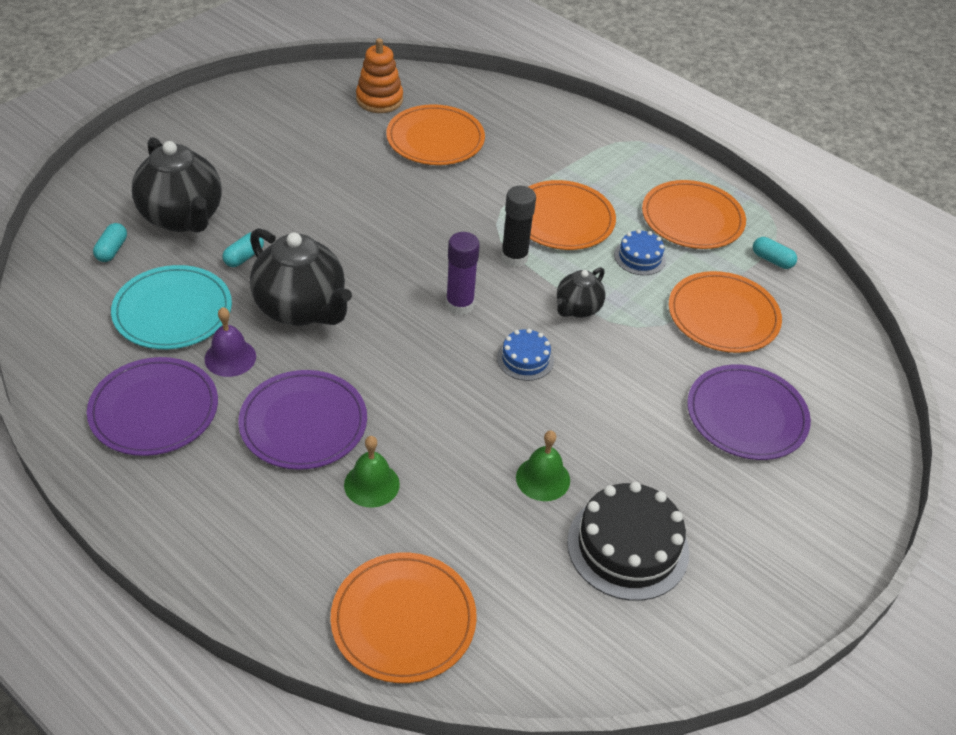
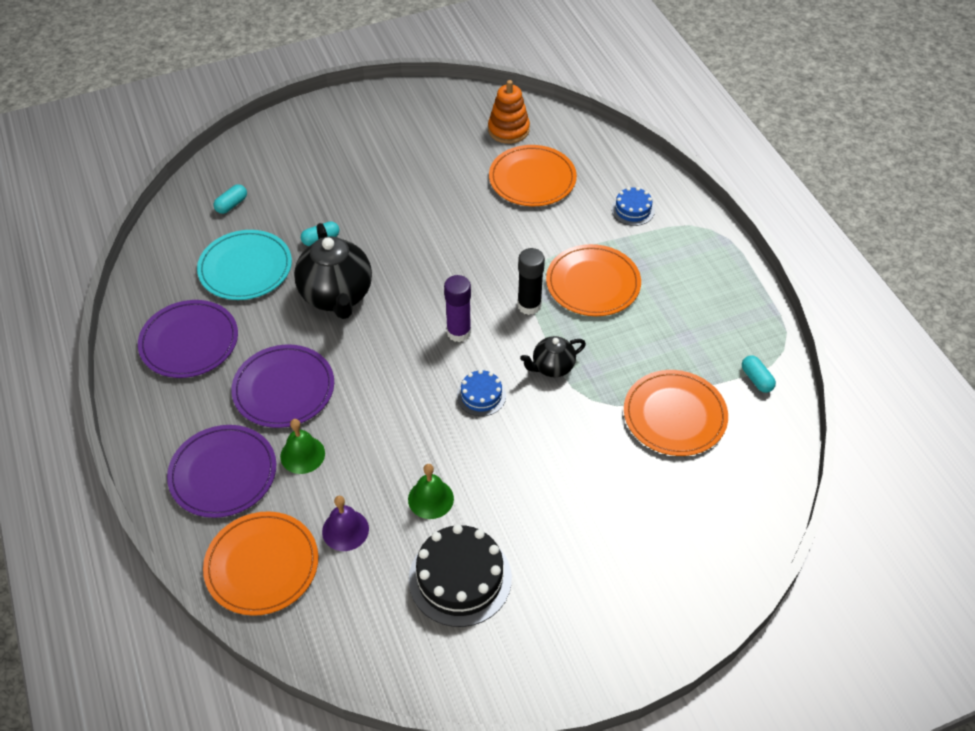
camera: 30 degrees right, 5 degrees up
(182, 217) = (296, 193): black teapot -> none
(230, 357) = (263, 319): purple bell -> purple bell (345, 530)
(640, 257) = (637, 339): blue cake -> blue cake (633, 210)
(692, 218) = (709, 318): orange plate -> none
(746, 415) = (633, 509): purple plate -> purple plate (223, 473)

